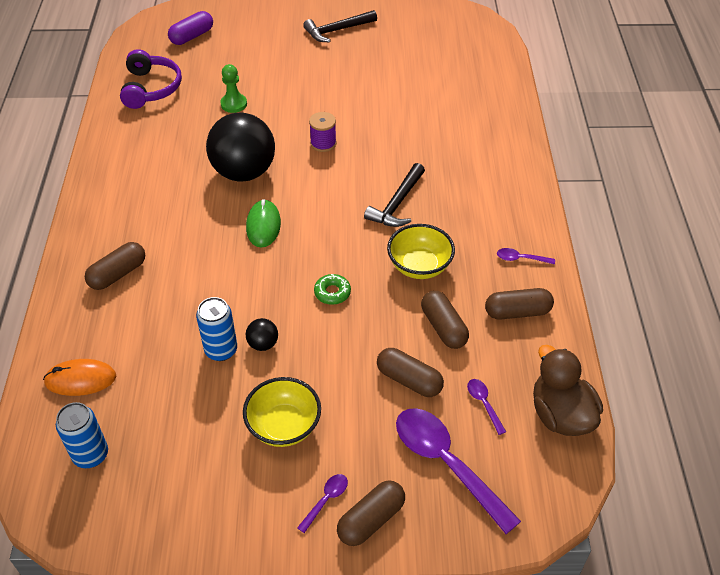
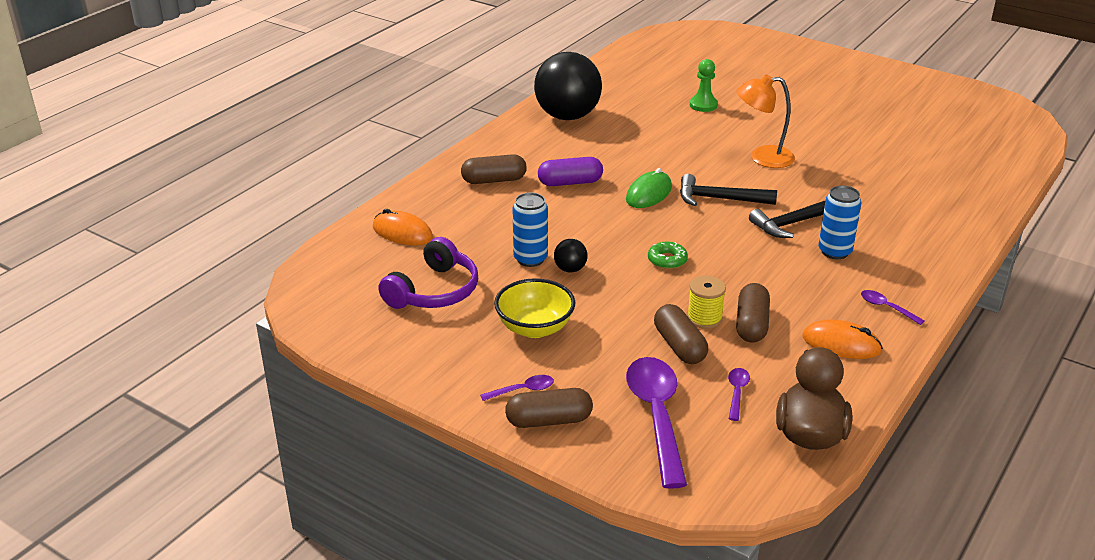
camera: 35 degrees right, 15 degrees down
(91, 455) = (366, 280): blue can -> blue can (834, 251)
(151, 88) = (638, 73): purple headphones -> purple headphones (434, 291)
(192, 36) = (710, 49): purple capsule -> purple capsule (570, 182)
(244, 172) = (667, 153): black ball -> black ball (567, 116)
(323, 143) = (762, 157): purple spool -> orange lamp
(337, 30) = (858, 84): black hammer -> black hammer (719, 199)
(405, 340) = (704, 318): none -> yellow spool
(419, 266) = (771, 274): yellow bowl -> none
(517, 312) = (841, 344): brown capsule -> orange mouse

